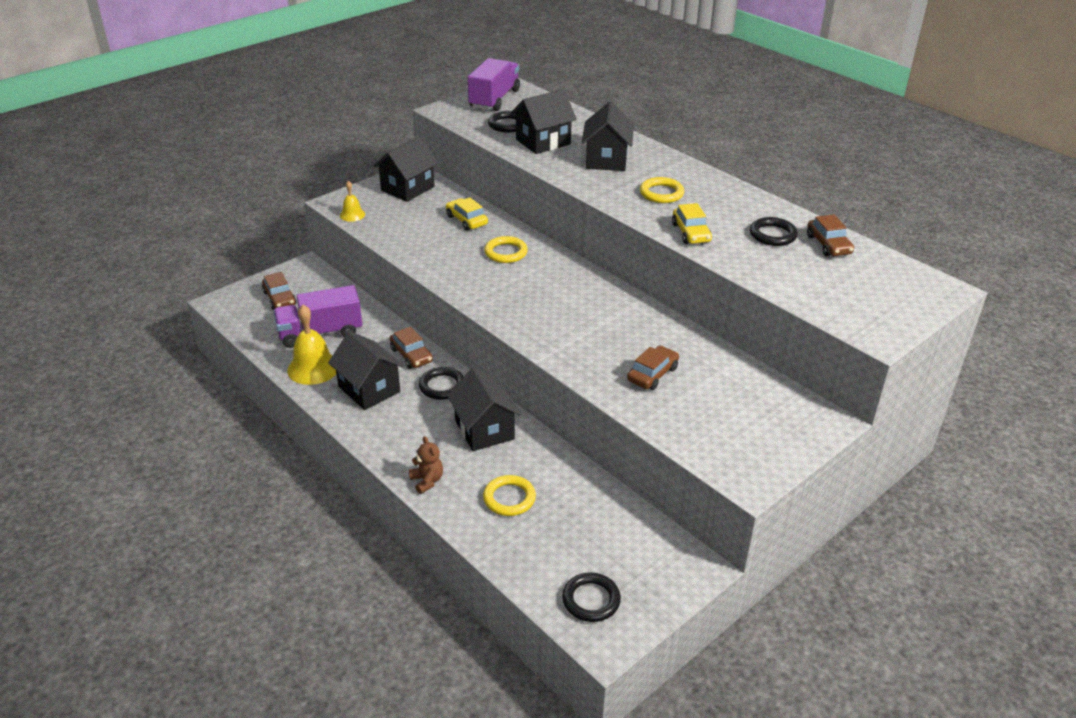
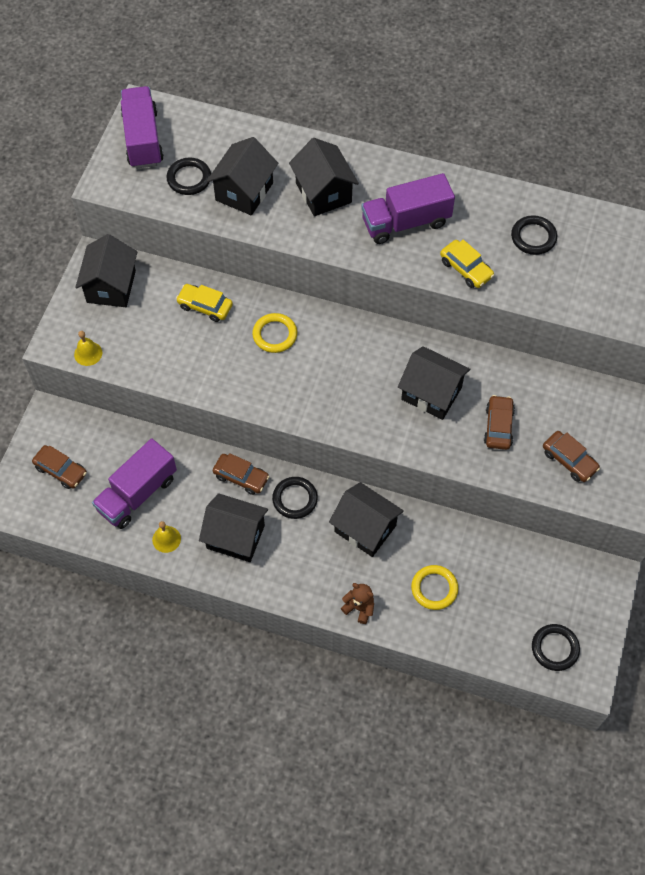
camera: 30 degrees left, 25 degrees up
(313, 368) = (166, 539): yellow bell -> yellow bell, size x0.55
(608, 331) = (431, 393): none -> black house
(661, 193) = (405, 222): yellow ring -> purple truck
(828, 245) = (584, 229): brown car -> brown car (569, 460)

